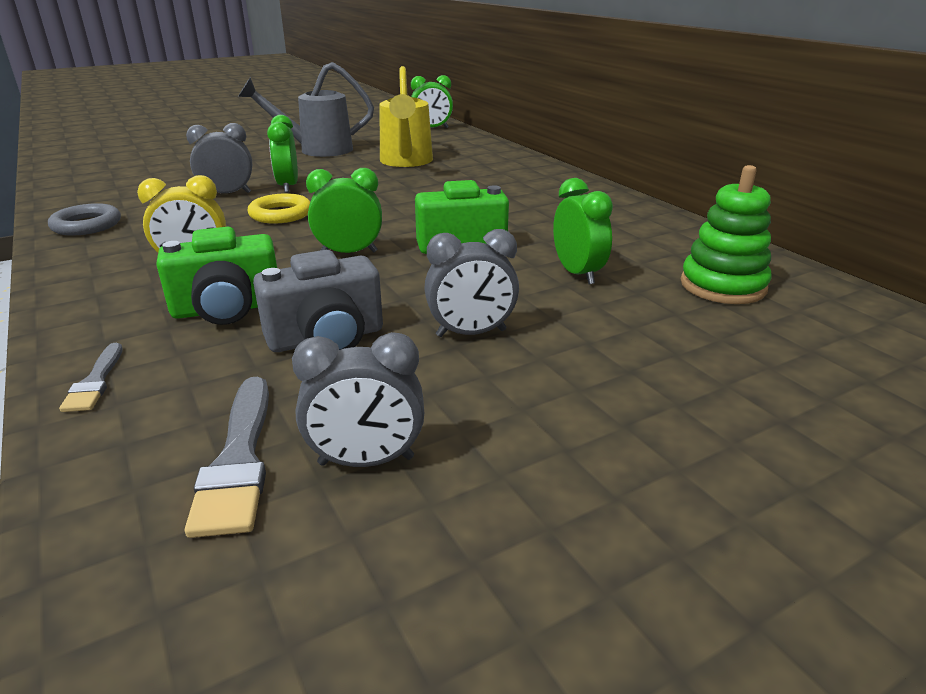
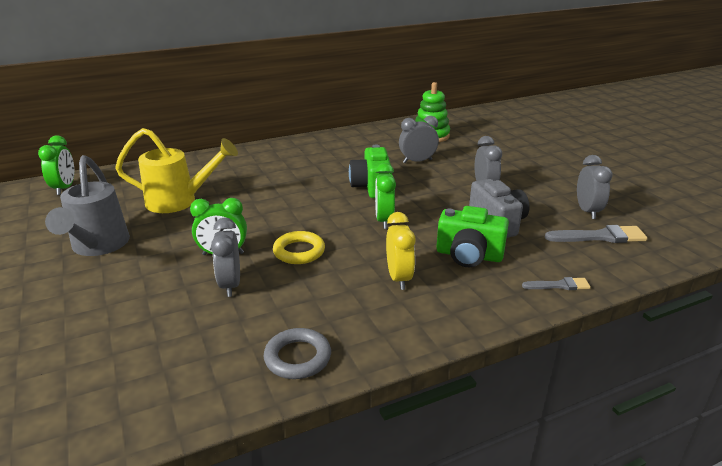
camera: 85 degrees left, 0 degrees up
(227, 309) = (469, 255): green camera -> green camera turned 120 degrees clockwise
(577, 273) = (417, 161): green clock -> grey clock

